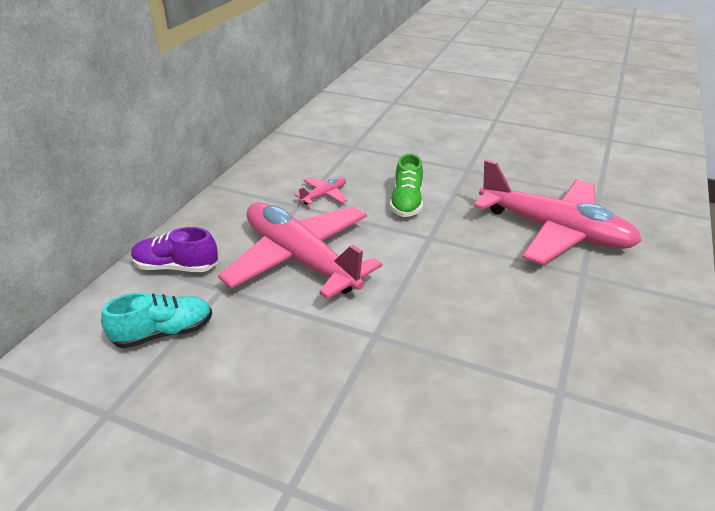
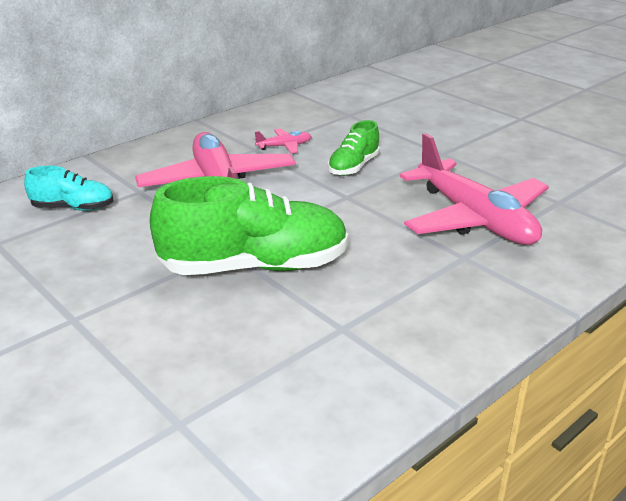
camera: 25 degrees right, 5 degrees down
(176, 267) = (119, 169): purple shoe -> none
(419, 346) = (254, 266): none -> green shoe

